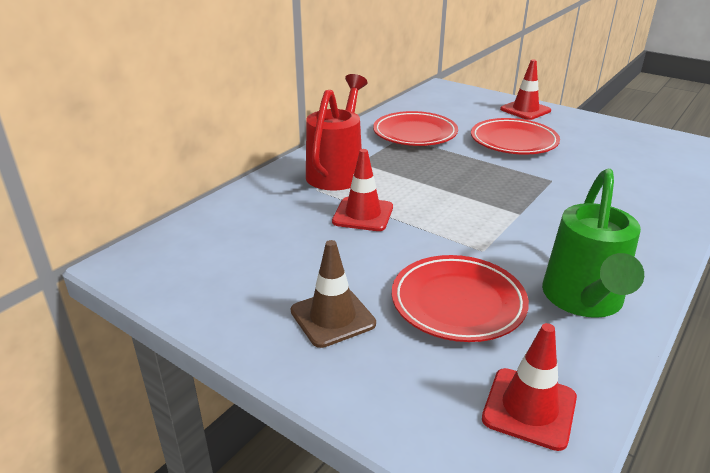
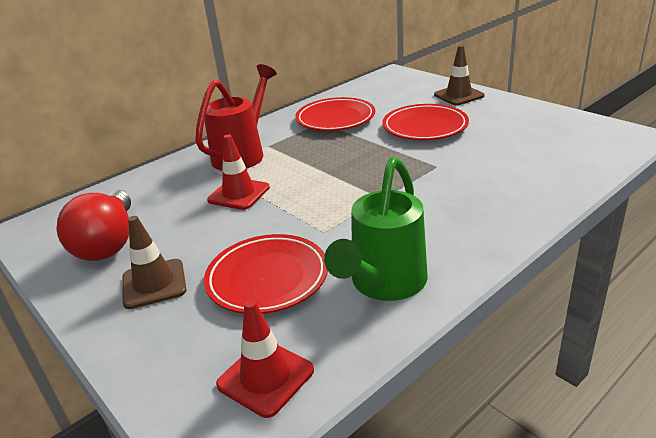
camera: 15 degrees right, 0 degrees up
(245, 275) = (108, 243): none -> red light bulb
(525, 110) = (458, 95): red traffic cone -> brown traffic cone

